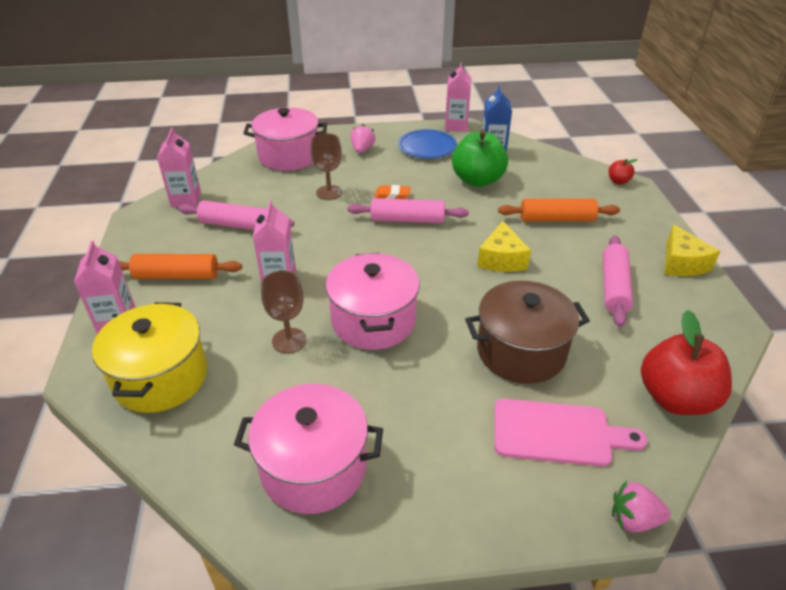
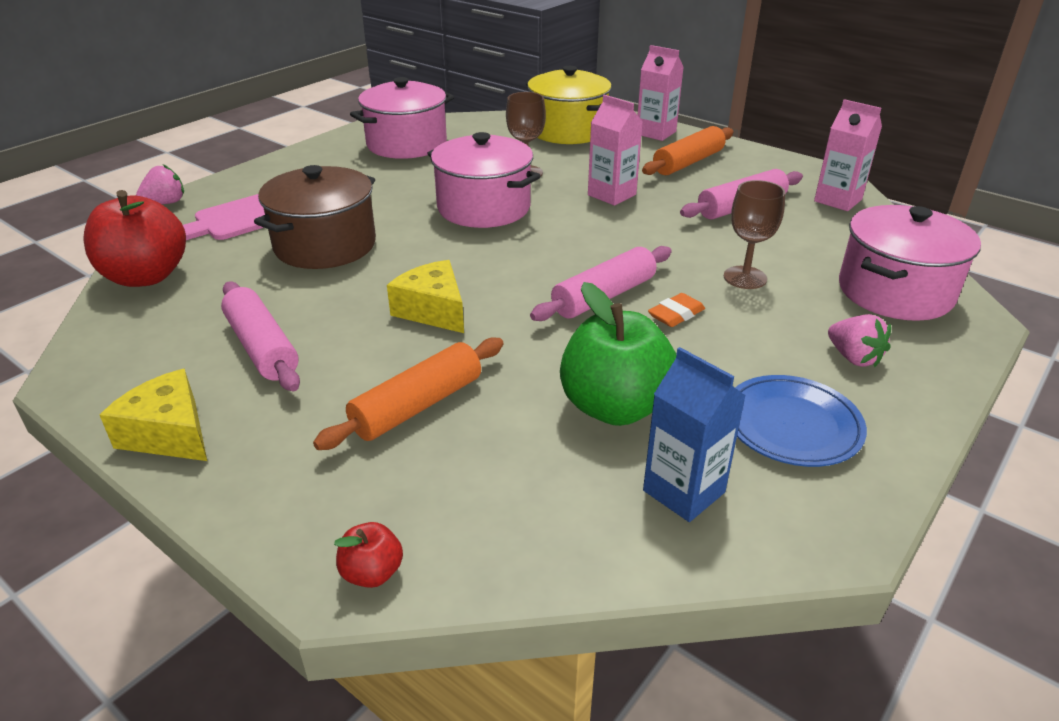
camera: 135 degrees right, 5 degrees down
(456, 126) = (855, 523): pink carton -> none

